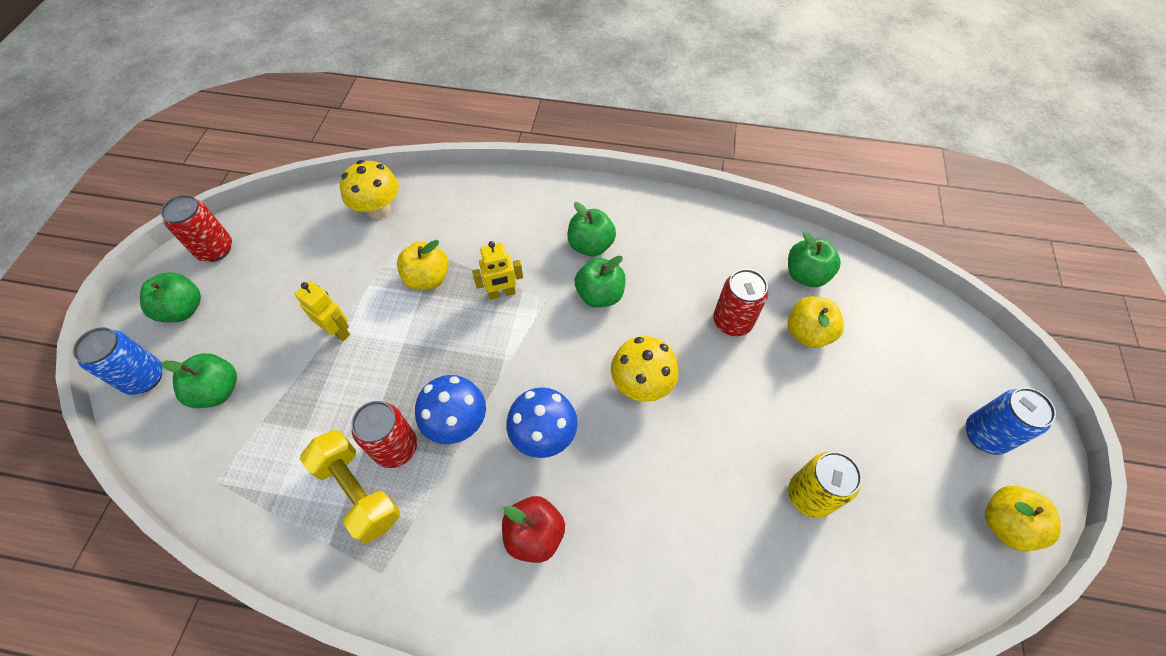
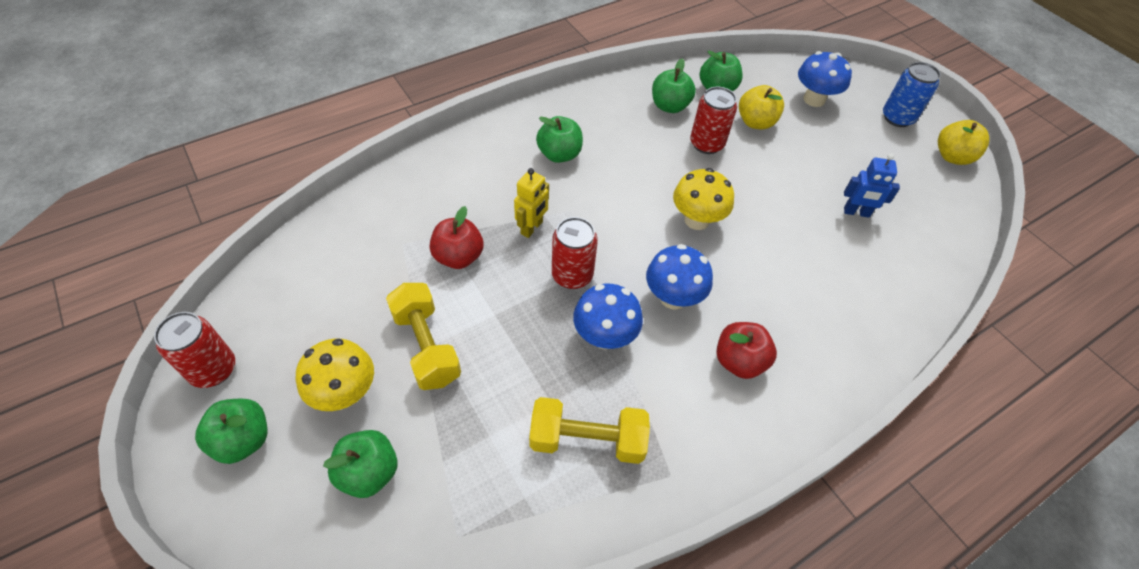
camera: 45 degrees left, 5 degrees down
(144, 377) = (274, 523): blue can -> none
(338, 331) = (426, 346): yellow robot -> yellow dumbbell
(378, 209) = (348, 234): yellow mushroom -> yellow mushroom (345, 393)
(396, 447) = (579, 388): red can -> red can (572, 275)
(427, 278) = (458, 257): yellow apple -> red apple
(600, 295) = (604, 183): green apple -> green apple (669, 106)
(809, 495) = (856, 212): yellow can -> blue robot
(903, 351) = (814, 99): none -> blue mushroom

